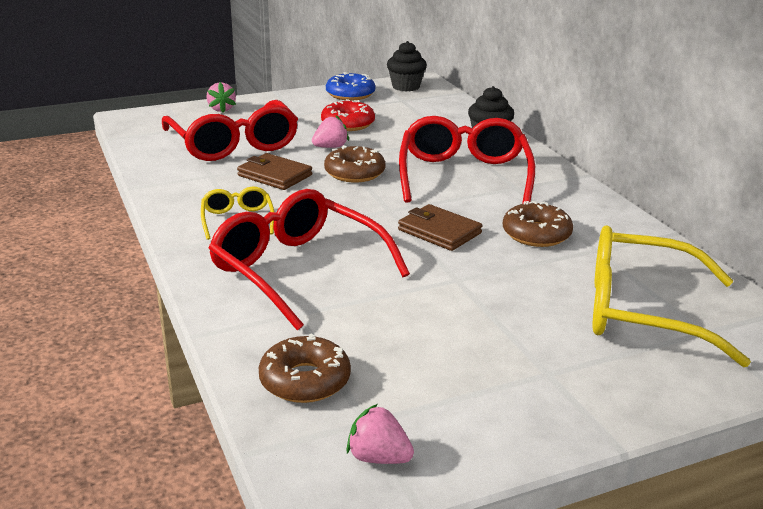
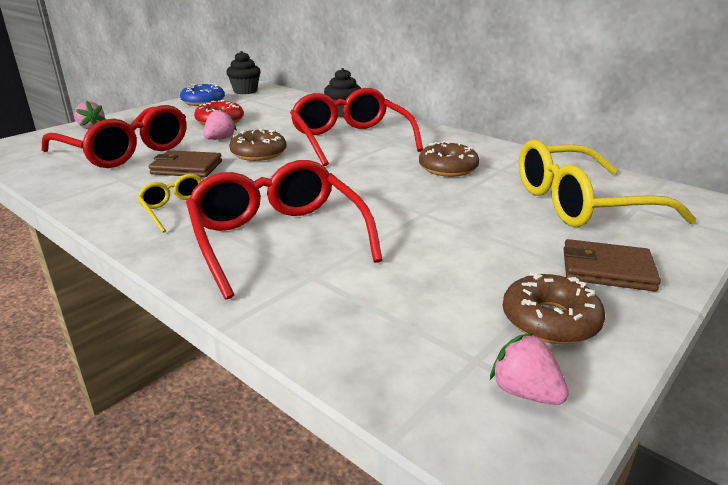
camera: 25 degrees left, 0 degrees up
(297, 270) = (277, 238): red glasses -> red glasses turned 45 degrees clockwise
(305, 380) = (379, 338): brown donut -> brown donut (550, 320)
(378, 458) = (525, 392): pink strawberry -> pink strawberry turned 45 degrees clockwise
(439, 231) = (372, 181): brown wallet -> brown wallet (607, 269)

